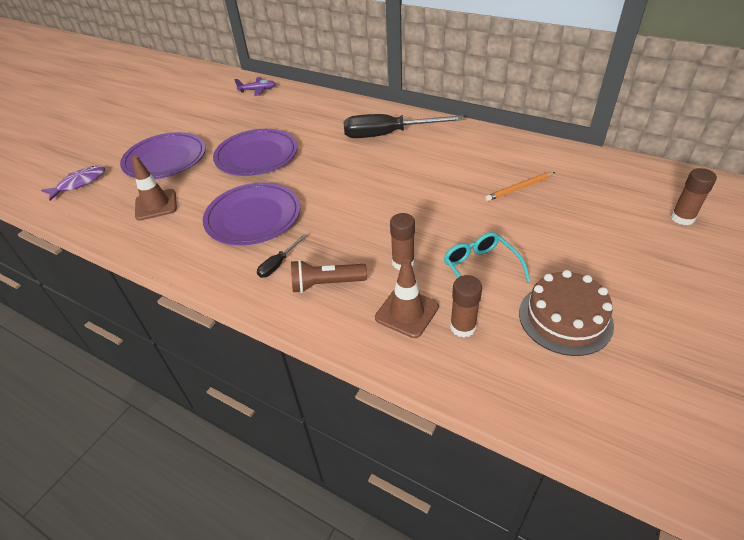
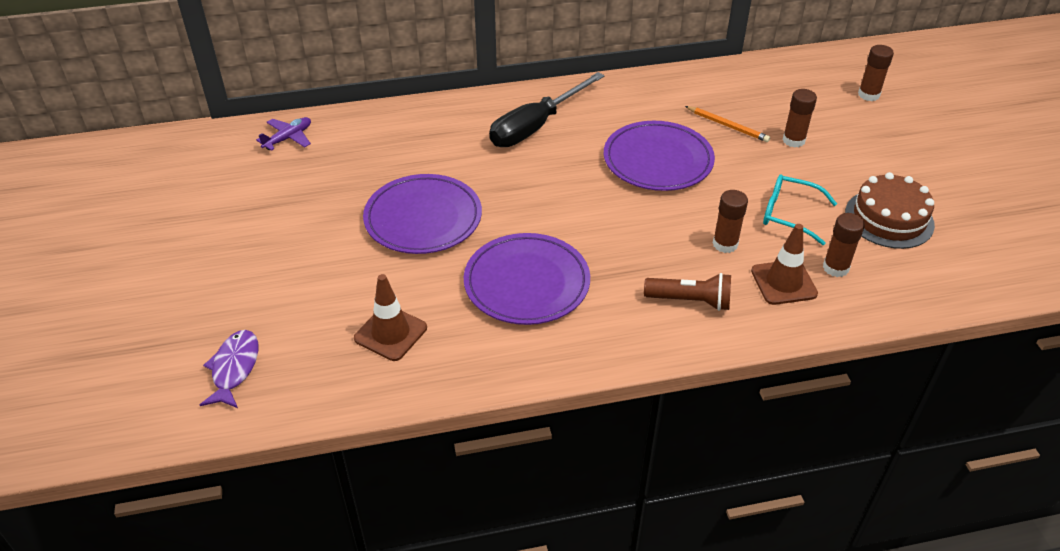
camera: 45 degrees left, 0 degrees up
(165, 159) = (309, 280): purple plate -> purple plate (658, 160)
(278, 264) = (622, 310): black screwdriver -> none
(326, 284) = (690, 301): brown flashlight -> brown flashlight turned 120 degrees counterclockwise
(519, 188) = (727, 126): orange pencil -> orange pencil turned 75 degrees counterclockwise
(560, 221) = (793, 140): none -> brown glue stick

